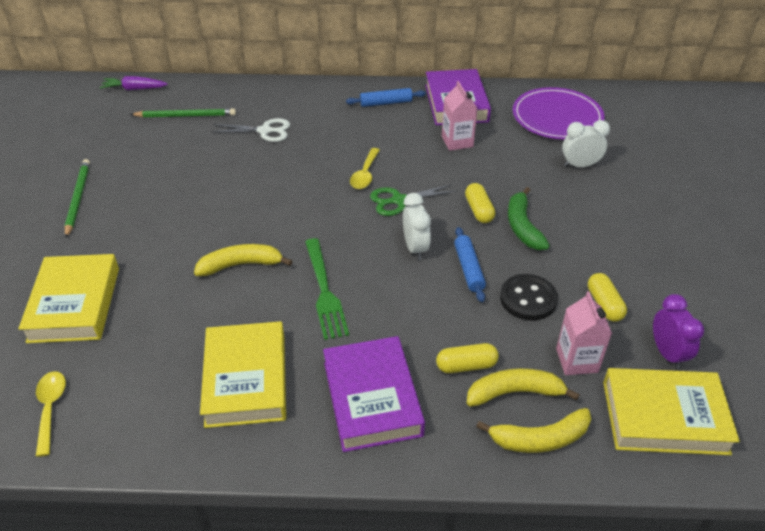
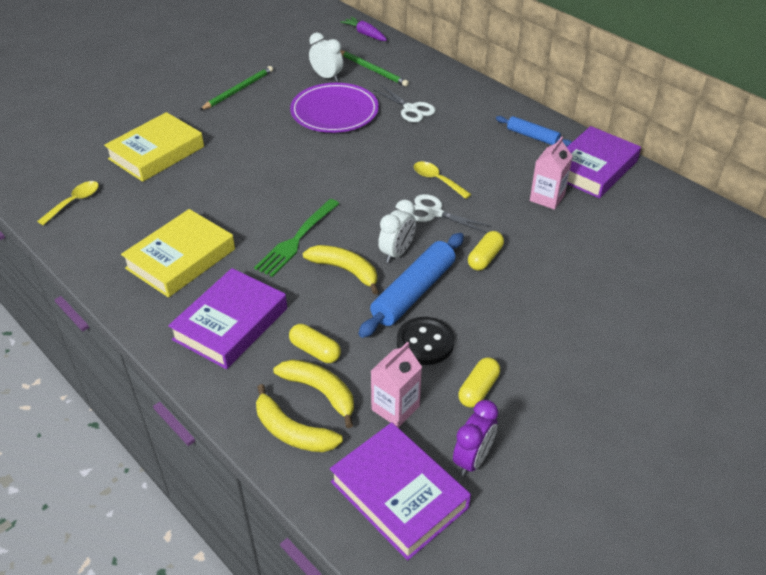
camera: 45 degrees right, 0 degrees up
(241, 265) = (271, 189): yellow banana -> yellow banana (345, 270)
(365, 174) = (437, 180): yellow spoon -> yellow spoon turned 75 degrees clockwise
(398, 200) = (434, 213): green scissors -> white scissors
(468, 269) = (413, 292): blue rolling pin -> blue rolling pin, size x1.68
(523, 226) = (502, 292): green banana -> none
(557, 117) = (671, 229): purple plate -> purple plate (334, 111)
(580, 165) = (629, 279): white clock -> white clock (327, 77)
(664, 417) = (399, 494): yellow book -> purple book

